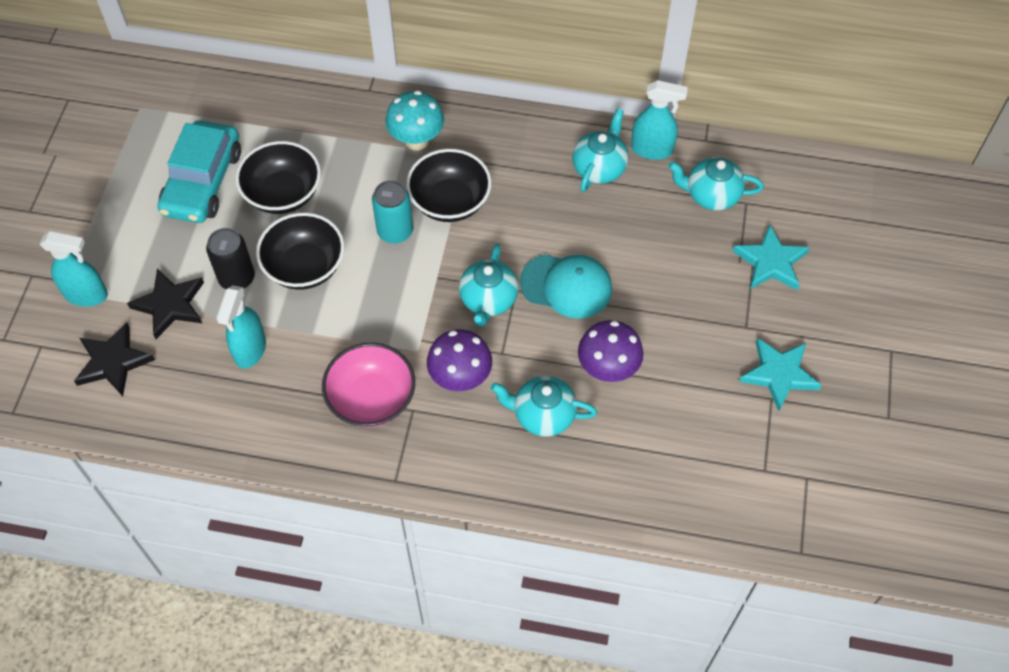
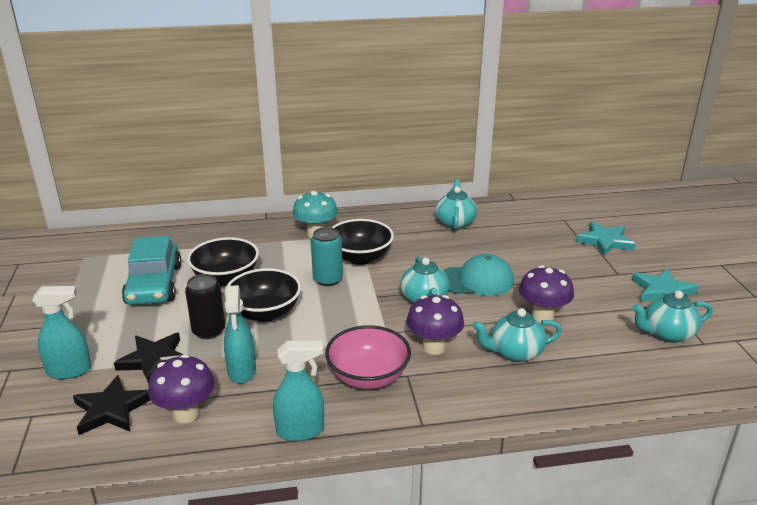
camera: 20 degrees left, 30 degrees down
(179, 391) = (186, 414): none -> purple mushroom
(652, 149) = (483, 209): turquoise spray bottle -> turquoise spray bottle (301, 431)
(711, 195) = (539, 220): turquoise teapot -> turquoise teapot (667, 334)

